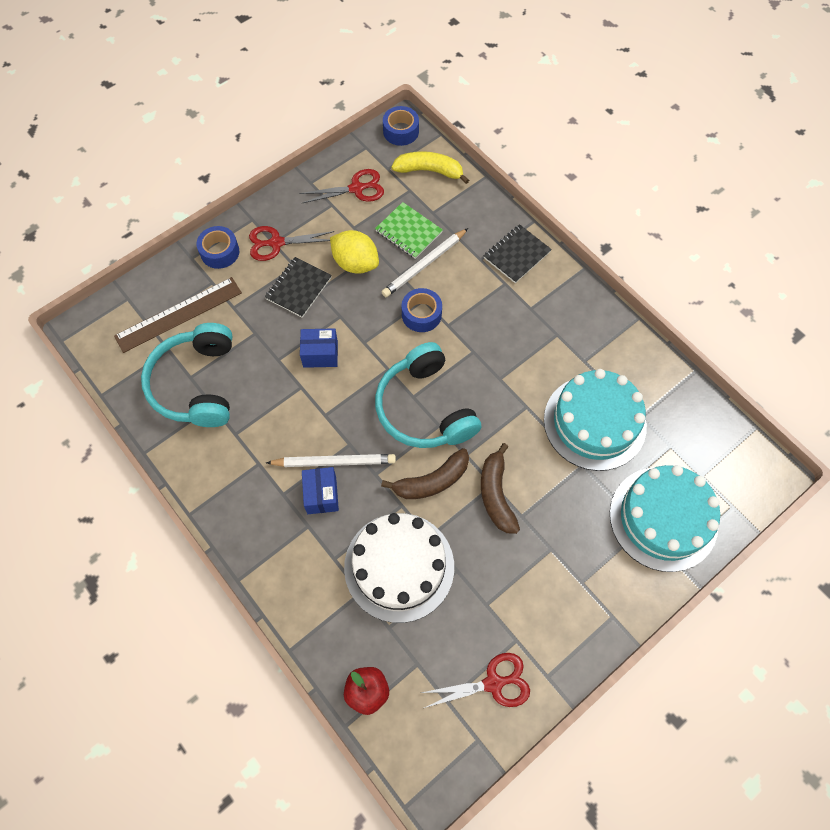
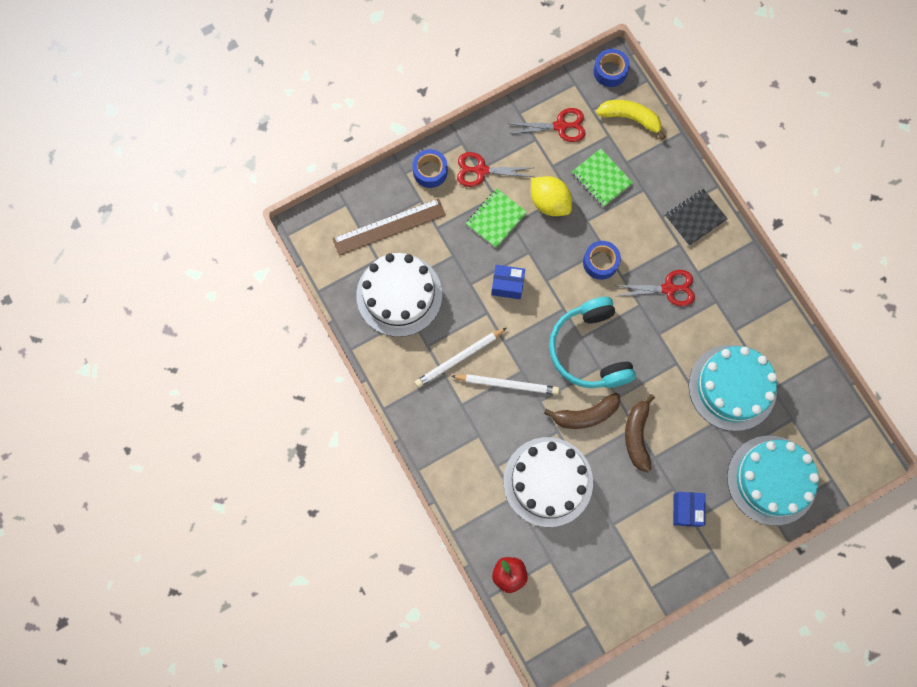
camera: 10 degrees right, 10 degrees up
(196, 384) = (399, 295): turquoise headphones -> white cake
(298, 288) = (496, 219): black notebook -> green notebook
(321, 495) = (493, 411): blue box -> blue box (686, 510)
(424, 265) = (610, 214): white pencil -> white pencil (459, 358)
(493, 683) = (607, 586): red scissors -> red scissors (668, 289)

